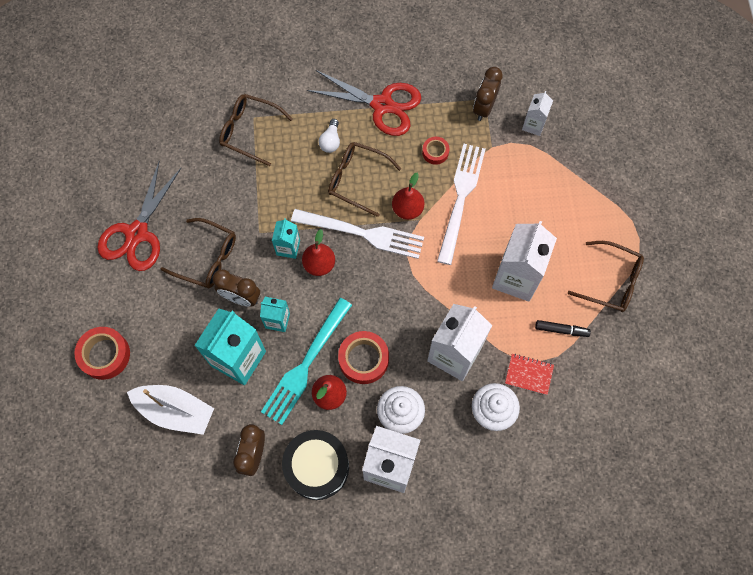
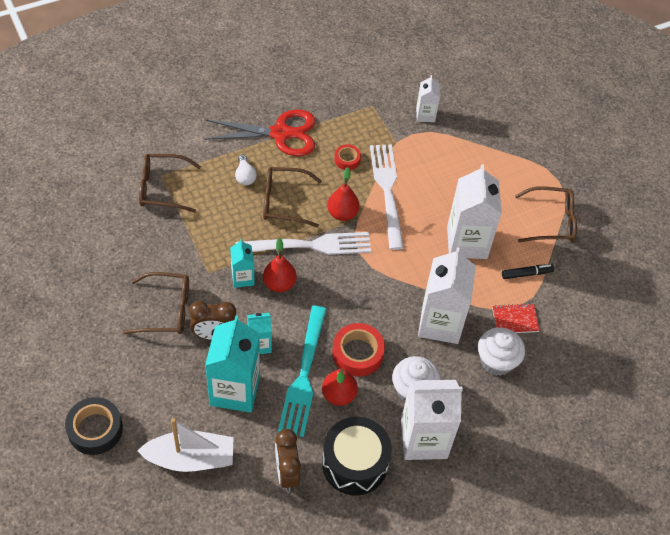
camera: 25 degrees left, 15 degrees down
(105, 355) = (95, 429): red tape -> black tape
(137, 233) = (84, 308): red scissors -> none
(484, 107) = (375, 112): brown clock -> none

